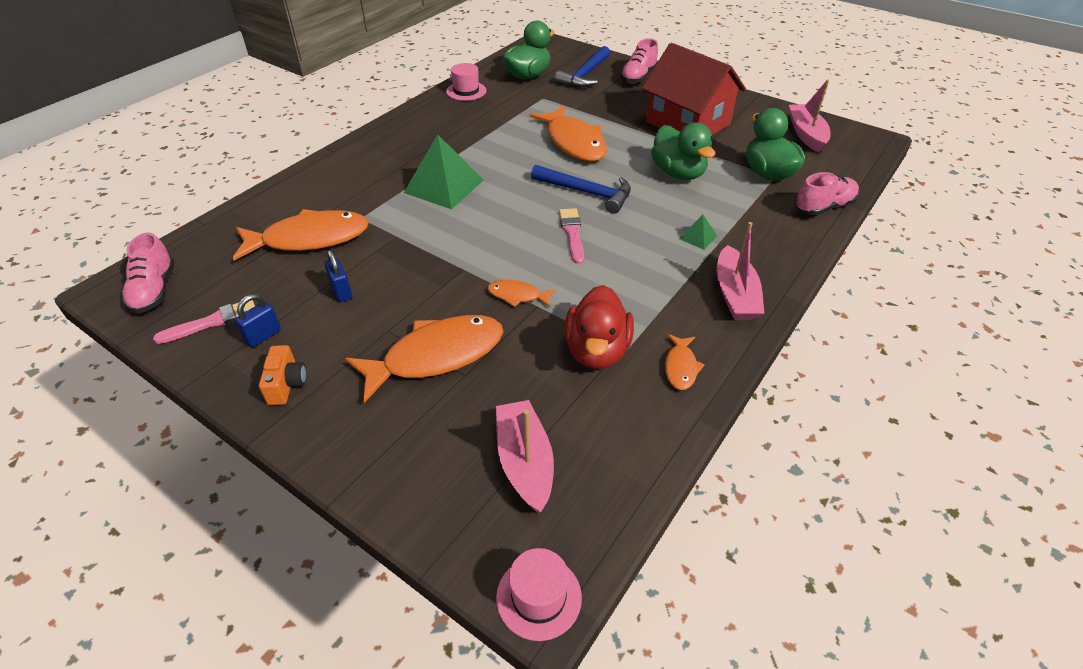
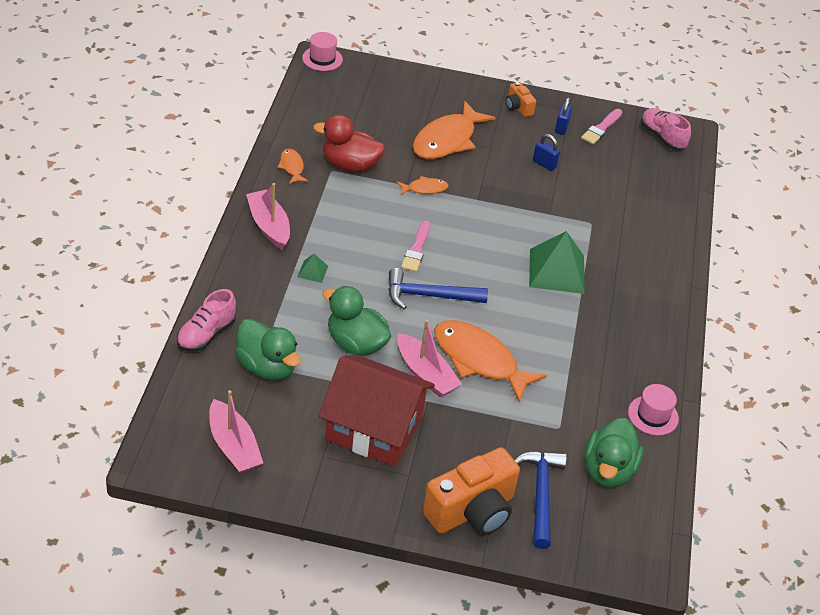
camera: 150 degrees right, 0 degrees up
(309, 239) = (609, 196): orange fish -> none
(524, 462) = (359, 102): pink boat -> pink boat (425, 374)
(572, 233) = (416, 249): pink brush -> pink brush turned 45 degrees clockwise
(597, 351) = (350, 165): red duck -> red duck turned 60 degrees counterclockwise
(638, 77) = (472, 511): pink shoe -> orange camera

